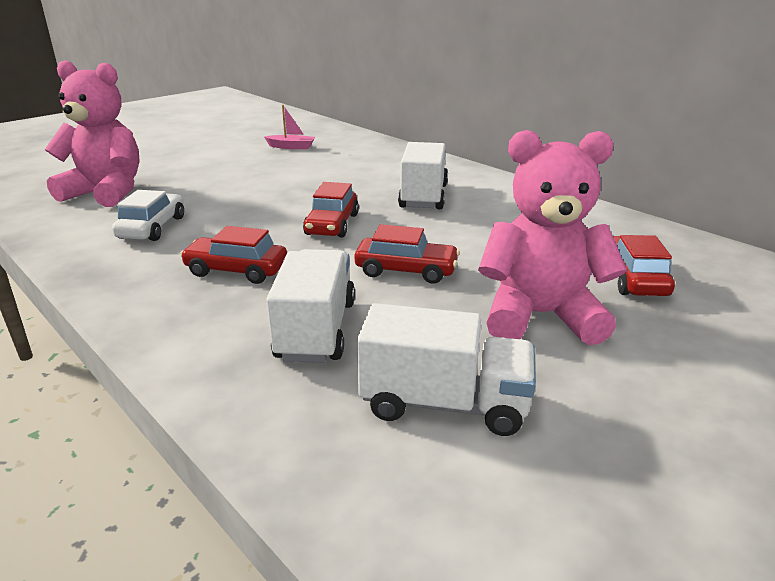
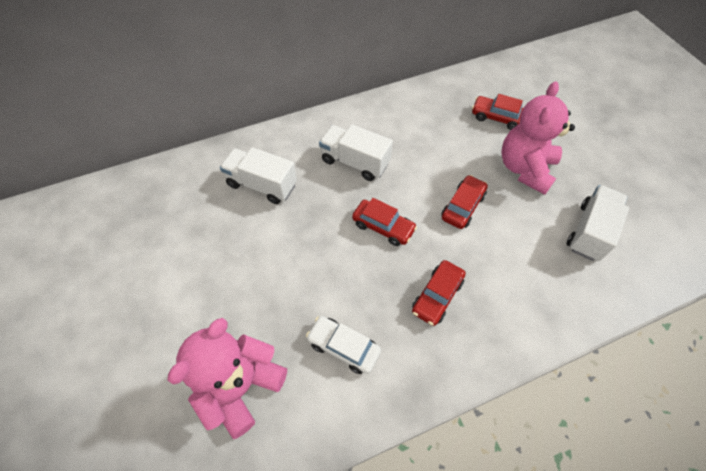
camera: 70 degrees left, 30 degrees up
(291, 147) = (193, 216): pink boat -> none
(316, 330) = (520, 267): white truck -> white truck (262, 185)

